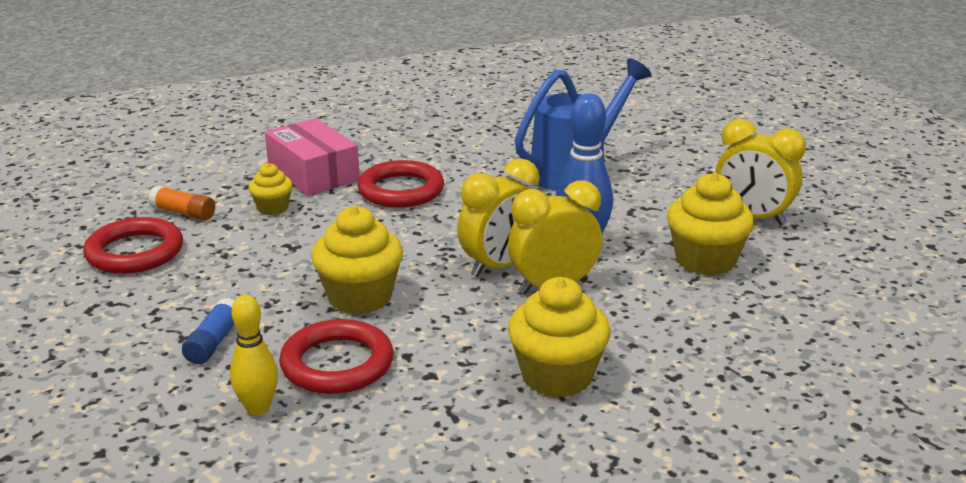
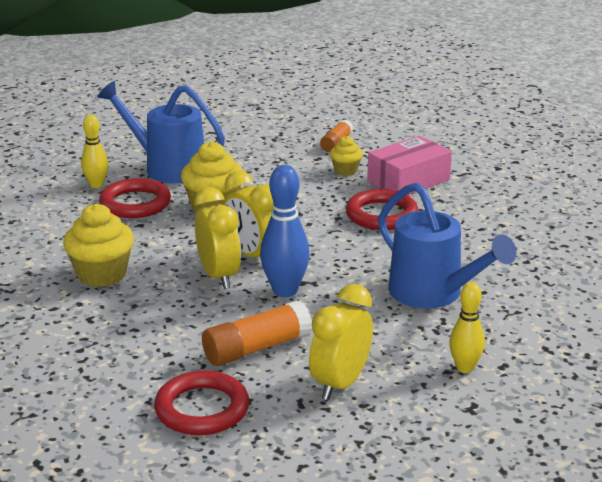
camera: 90 degrees right, 0 degrees up
(135, 252) = (279, 135): red ring -> red ring (202, 409)
(213, 342) = (167, 167): blue glue stick -> blue watering can
(702, 164) = (465, 368): none -> yellow bowling pin
(705, 260) = (256, 348): yellow cupcake -> orange glue stick

